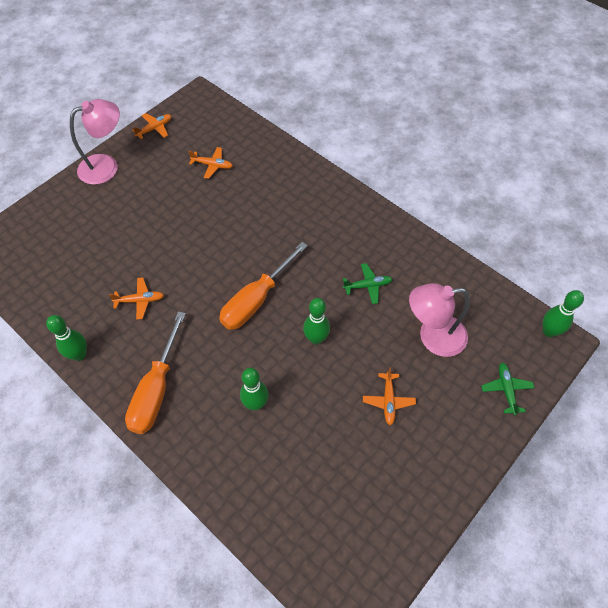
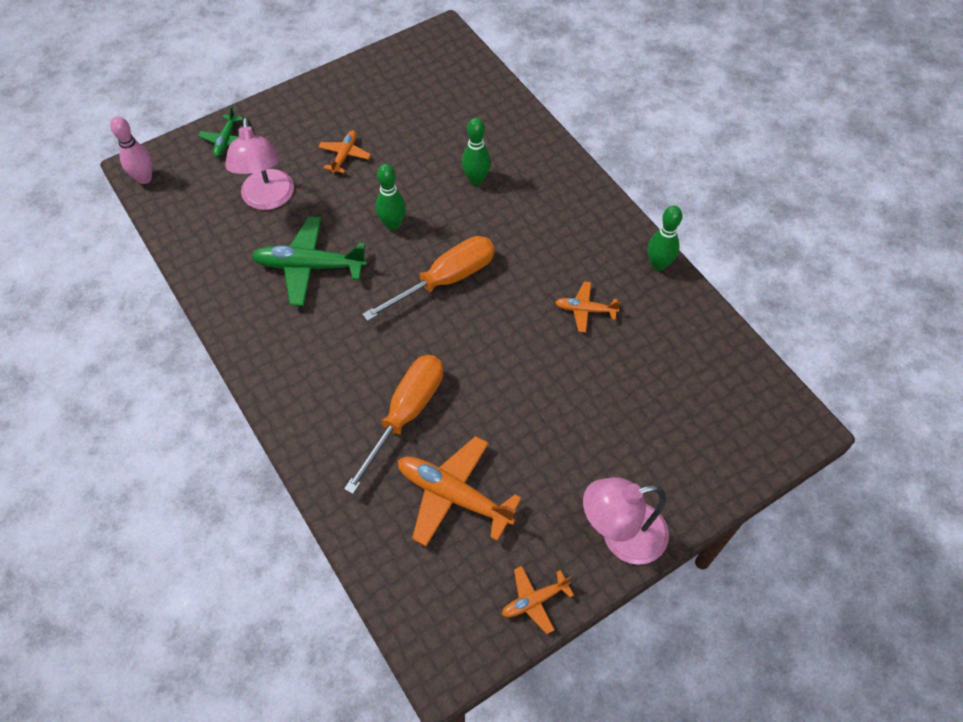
camera: 165 degrees left, 0 degrees up
(156, 390) = (575, 213): orange screwdriver -> orange screwdriver (406, 414)
(212, 165) = (453, 495): orange plane -> orange plane, size x1.86
(368, 286) = (309, 267): green plane -> green plane, size x1.86
(433, 337) = (268, 199): pink lamp -> pink lamp turned 75 degrees clockwise
(549, 331) = (144, 178): green bowling pin -> pink bowling pin

